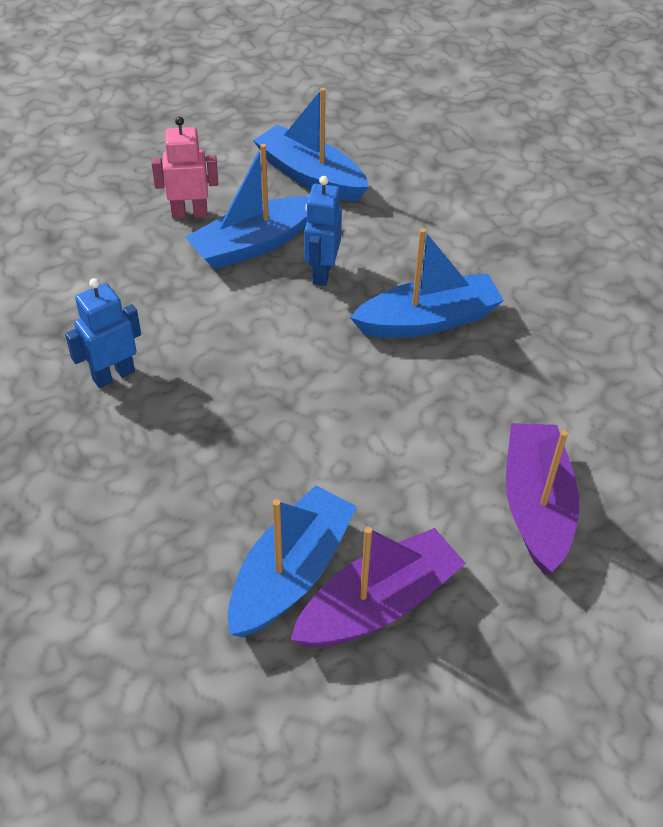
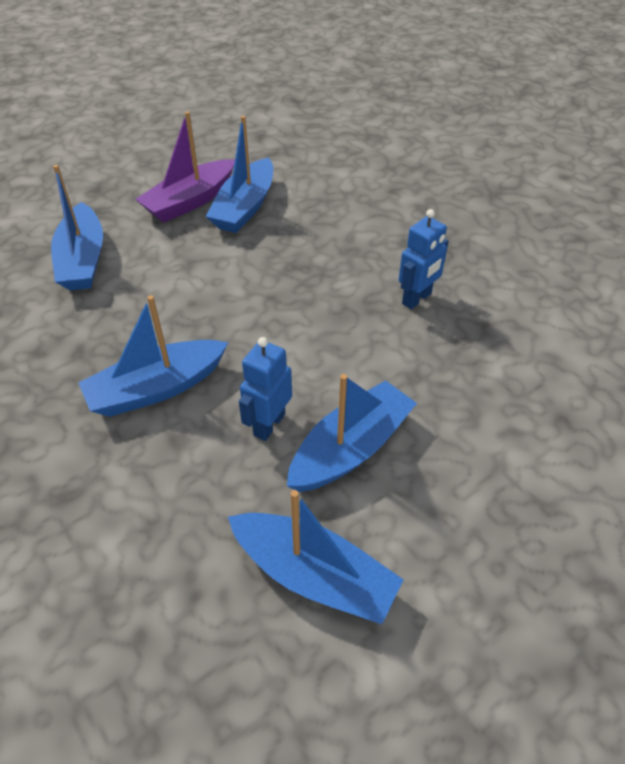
camera: 170 degrees right, 0 degrees up
(189, 213) = (439, 480): pink robot -> none
(321, 273) = (269, 424): blue robot -> blue robot turned 150 degrees counterclockwise
(536, 506) = (83, 260): purple boat -> blue boat

